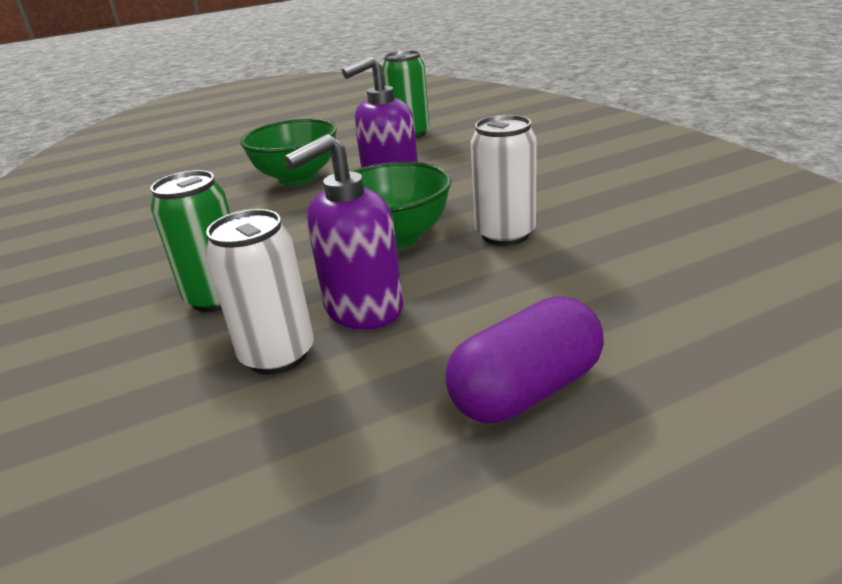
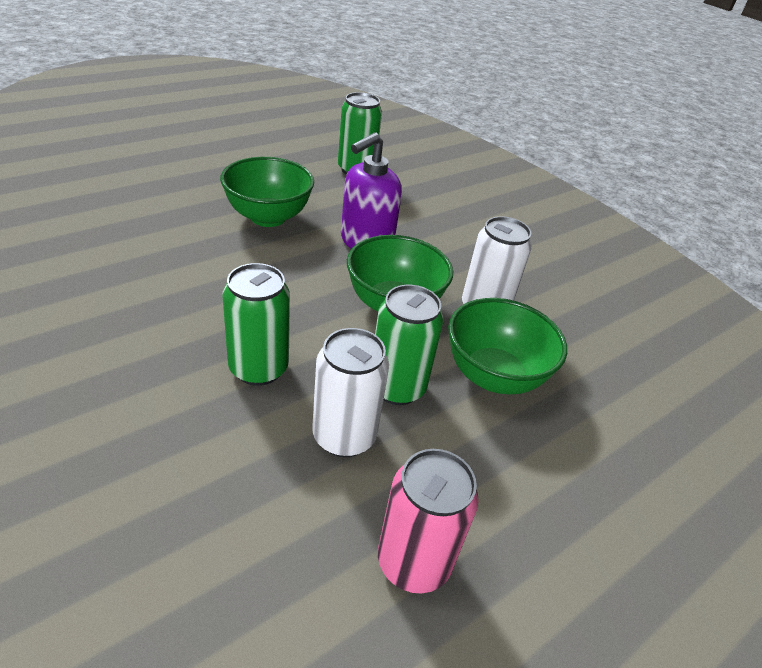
camera: 20 degrees left, 10 degrees up
(296, 481) = (413, 562): none -> pink can
(363, 309) = (396, 387): purple soap dispenser -> green can
(489, 295) = (494, 376): none -> green bowl
(526, 390) = (551, 472): purple capsule -> none

